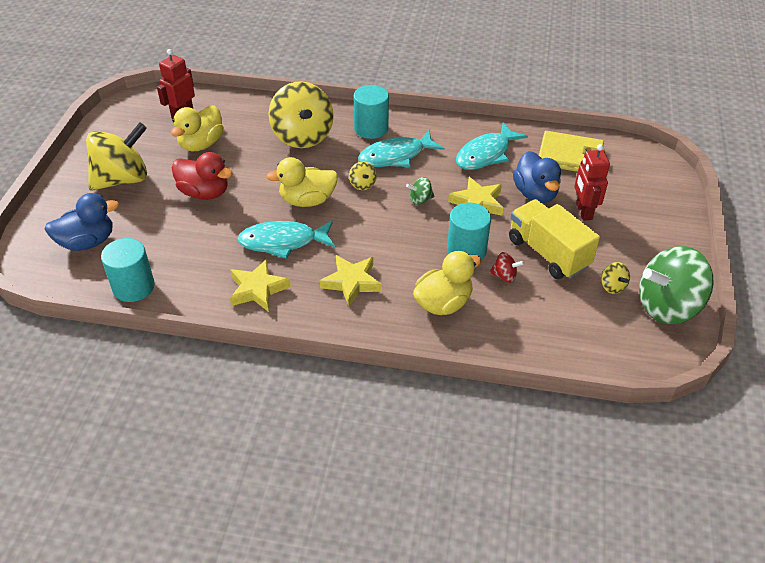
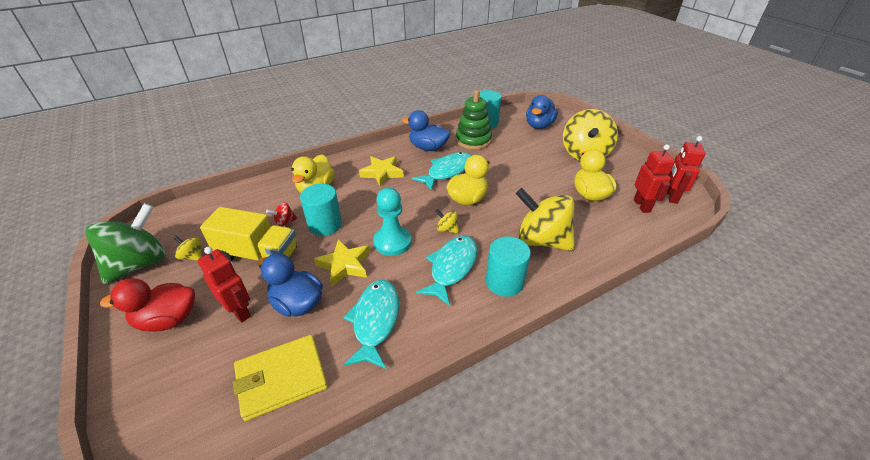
camera: 140 degrees right, 5 degrees down
(146, 107) = (671, 196): none -> red robot
(193, 268) = (473, 140): none -> green stacking toy
(204, 192) = (532, 171): red duck -> red duck (168, 320)
(258, 289) = (428, 148): yellow star -> blue duck
(420, 200) = (392, 242): green spinning top -> turquoise pawn

